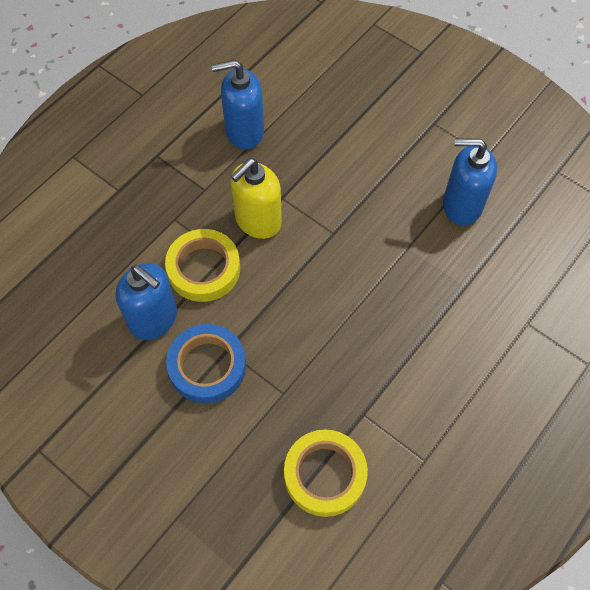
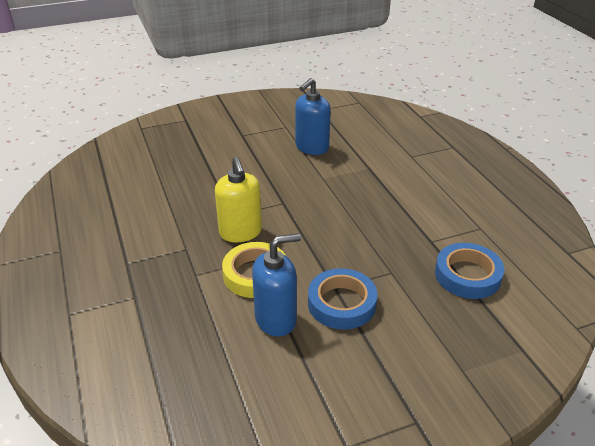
camera: 60 degrees left, 25 degrees down
(244, 131) = (158, 211): blue soap dispenser -> none
(325, 475) = (467, 275): yellow tape -> blue tape

